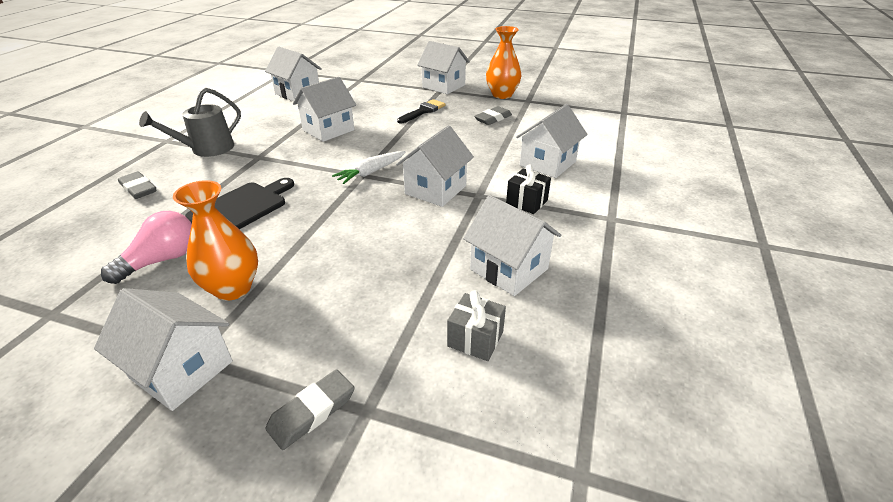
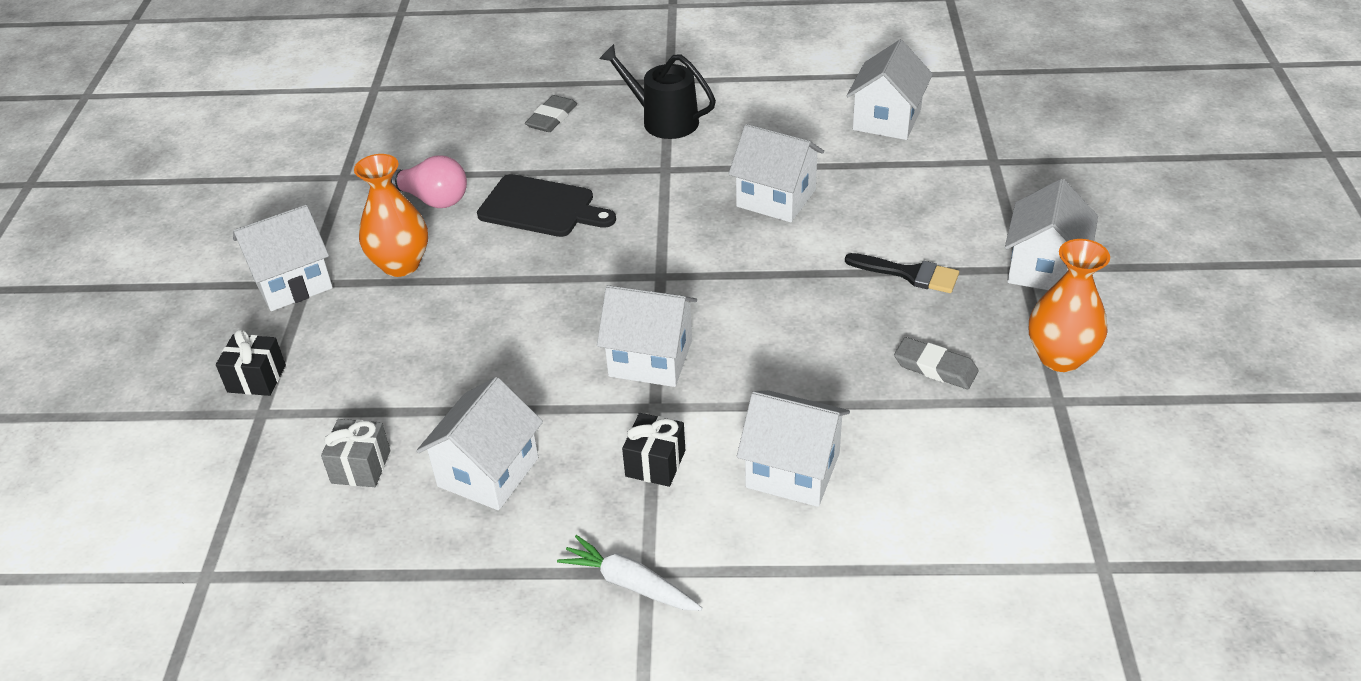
camera: 75 degrees right, 5 degrees up
(182, 369) = (292, 282): white house -> white house turned 45 degrees clockwise
(207, 149) = (664, 120): grey watering can -> black watering can
(312, 412) = (256, 379): grey eraser -> black gift
(371, 172) = (671, 282): white carrot -> white carrot (630, 584)

